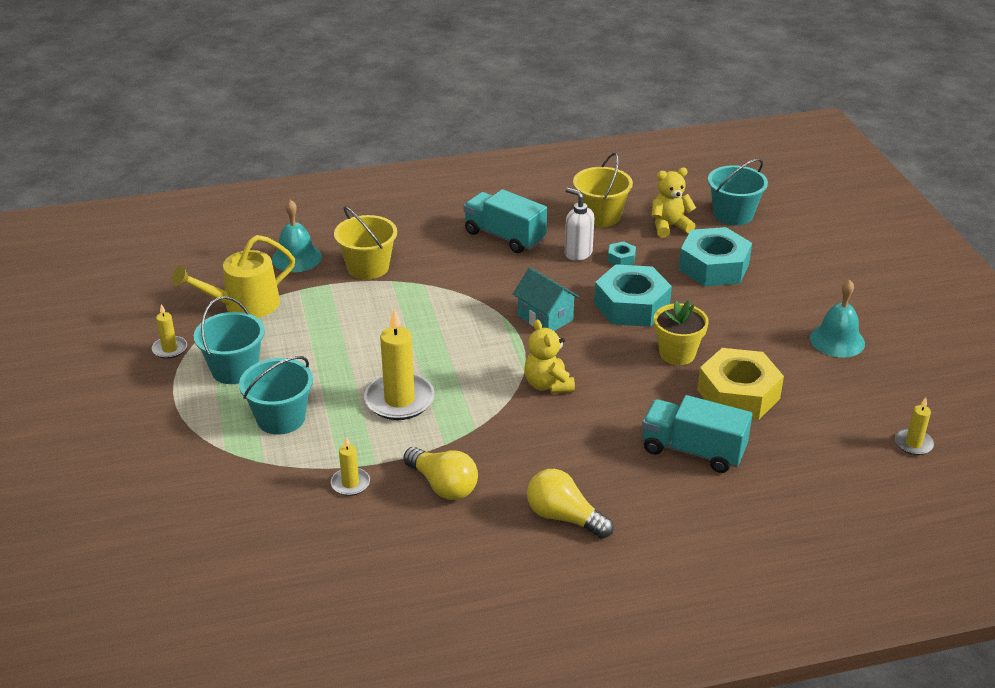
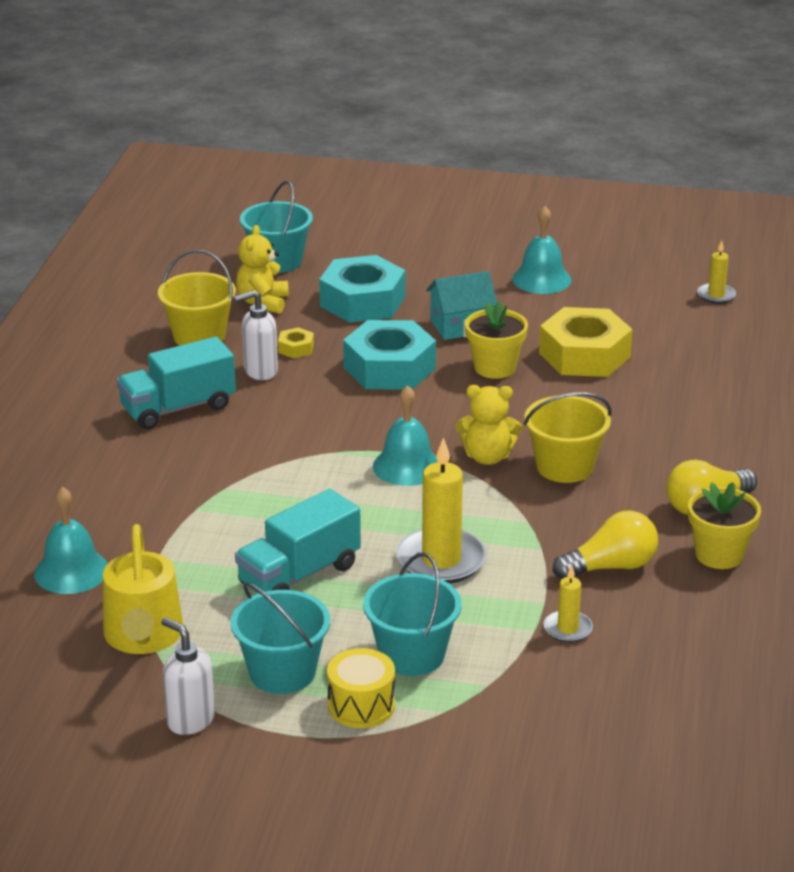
camera: 65 degrees left, 5 degrees down
(170, 349) = (190, 720): yellow candle -> white soap dispenser
(215, 412) = (361, 705): none -> yellow drum
(368, 267) = (148, 520): yellow bucket -> yellow bucket (564, 466)
(498, 541) = (719, 555): none -> yellow flower pot
(507, 351) = (407, 466): none -> turquoise bell
(545, 318) = (365, 426): turquoise house -> turquoise house (461, 326)
(621, 258) = (296, 348): turquoise nut -> yellow nut
(693, 450) = (652, 405): turquoise truck -> turquoise truck (299, 575)

